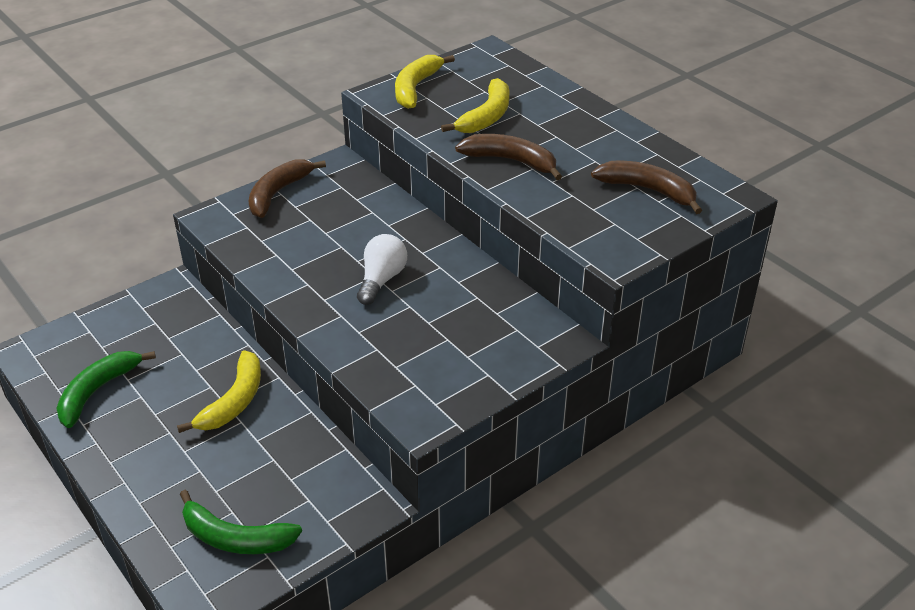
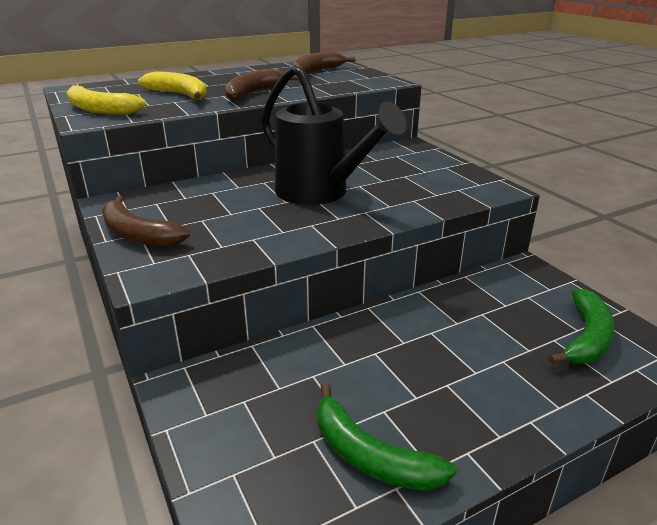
camera: 80 degrees left, 10 degrees down
(234, 401) = (401, 336): yellow banana -> none
(381, 280) = (319, 193): white light bulb -> black watering can

